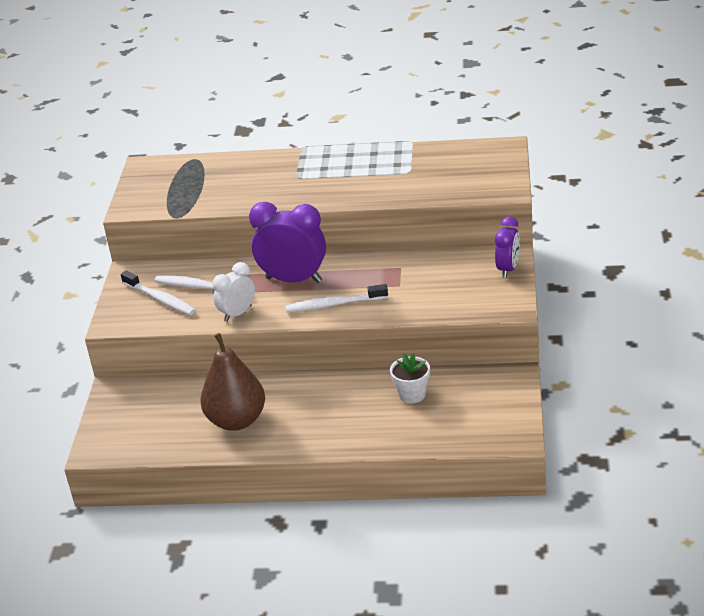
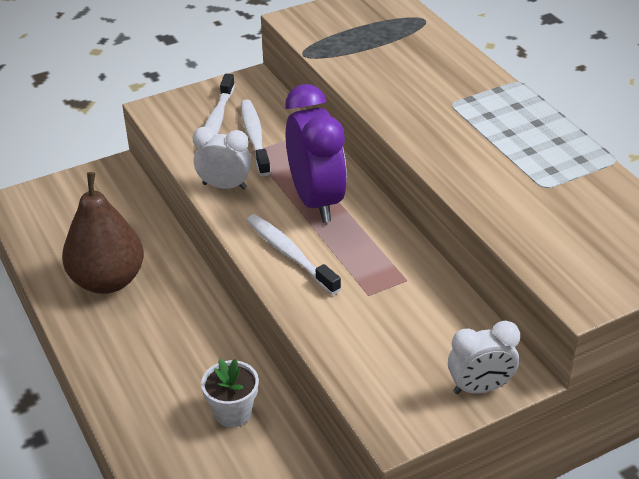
camera: 55 degrees right, 5 degrees up
(508, 269) = (480, 388): purple clock -> white clock

